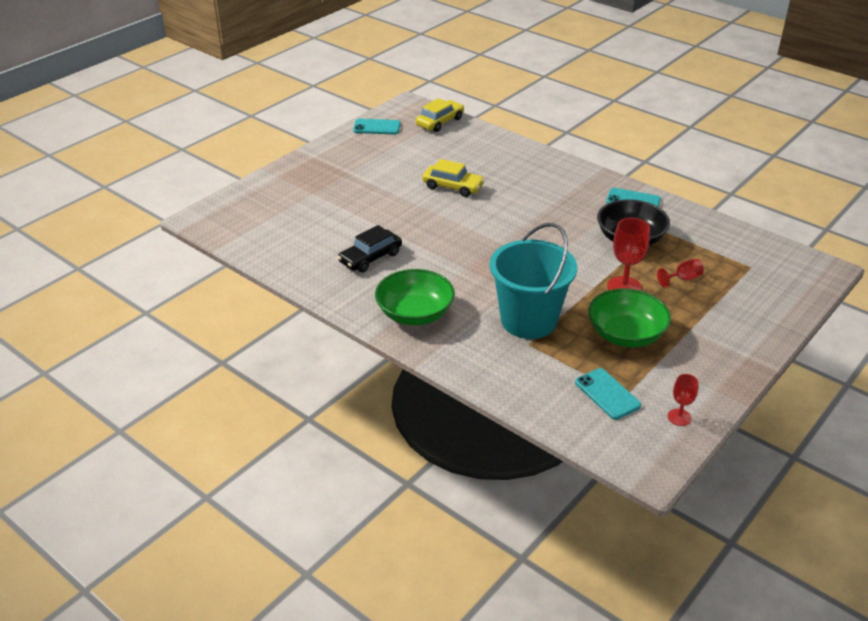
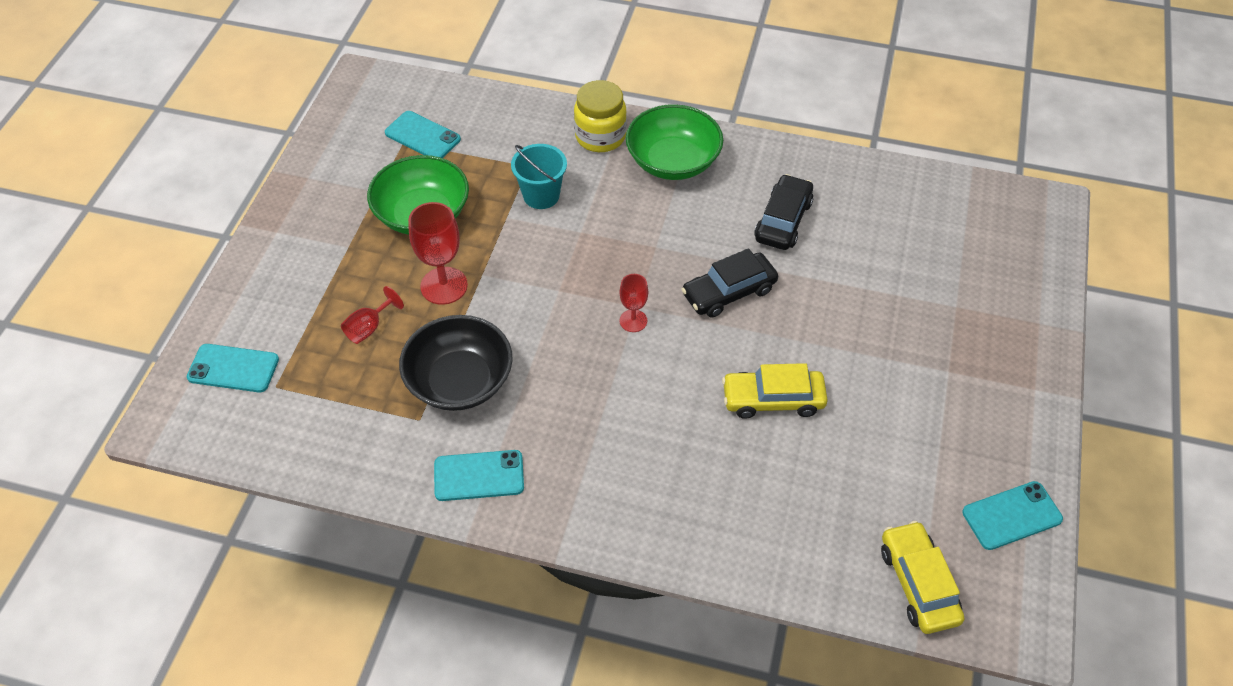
camera: 155 degrees right, 15 degrees up
(438, 234) = (729, 292): none -> black car
(440, 122) = (918, 583): yellow car -> yellow car turned 150 degrees clockwise
(458, 347) = (600, 137): none -> yellow jar
(528, 320) = (541, 195): turquoise bucket -> turquoise bucket, size x0.53
(679, 417) = (343, 135): red goblet -> red goblet (633, 321)
(780, 283) = (233, 368): none -> turquoise phone

